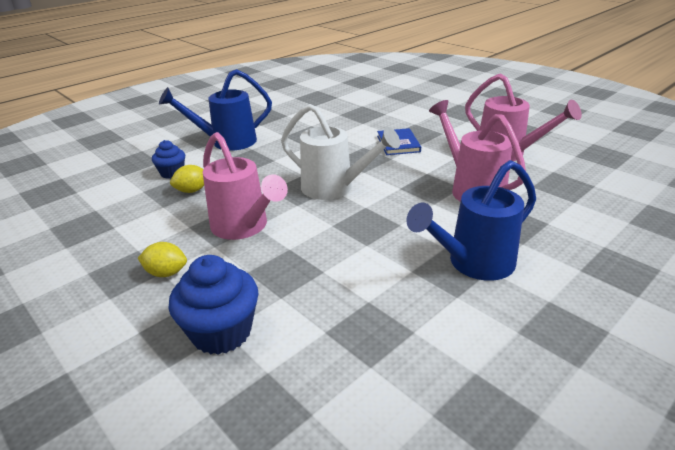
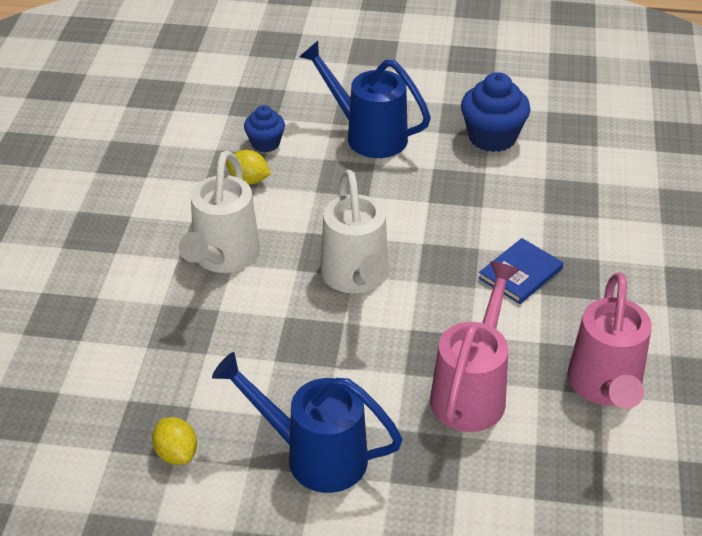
camera: 50 degrees right, 10 degrees up
(166, 273) = (116, 256): yellow lemon -> yellow lemon (176, 453)
(221, 332) = (78, 338): blue cupcake -> blue cupcake (492, 137)
(244, 227) = (223, 257): pink watering can -> white watering can

